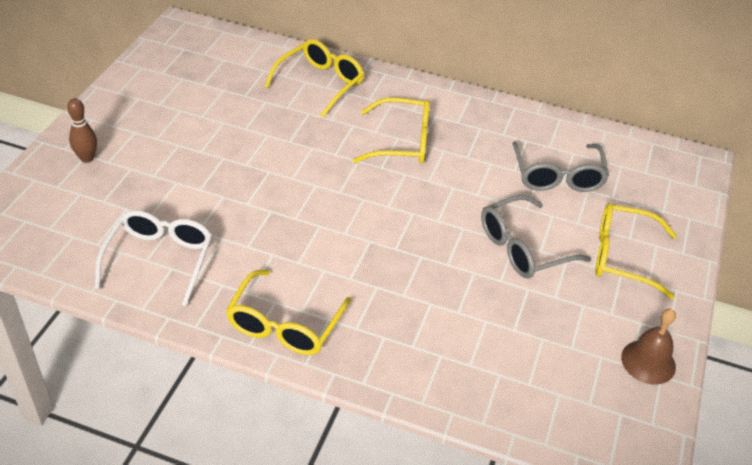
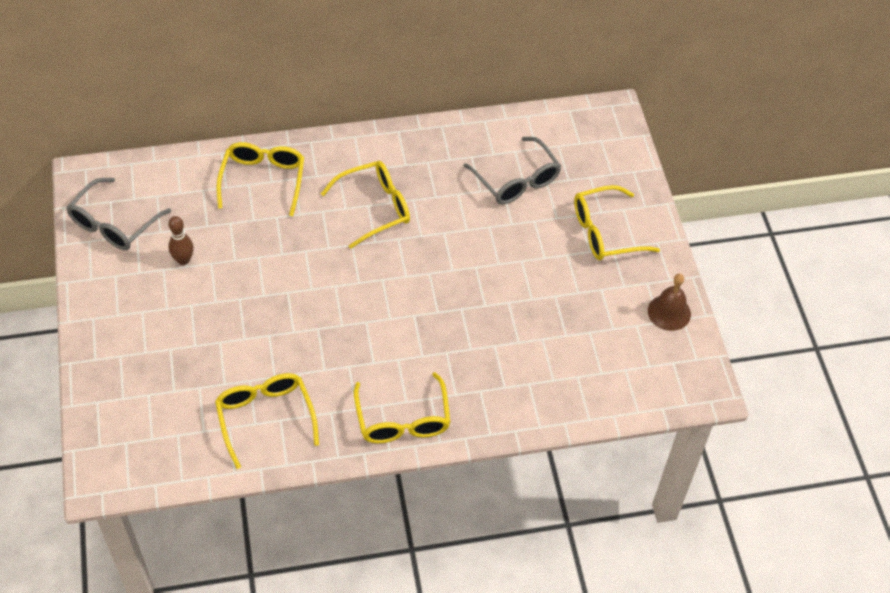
camera: 30 degrees left, 10 degrees up
(87, 158) = (124, 358): brown bowling pin -> brown bowling pin (183, 260)
(160, 259) = (265, 417): white glasses -> yellow glasses
(522, 248) = (530, 262): grey glasses -> grey glasses (113, 224)

